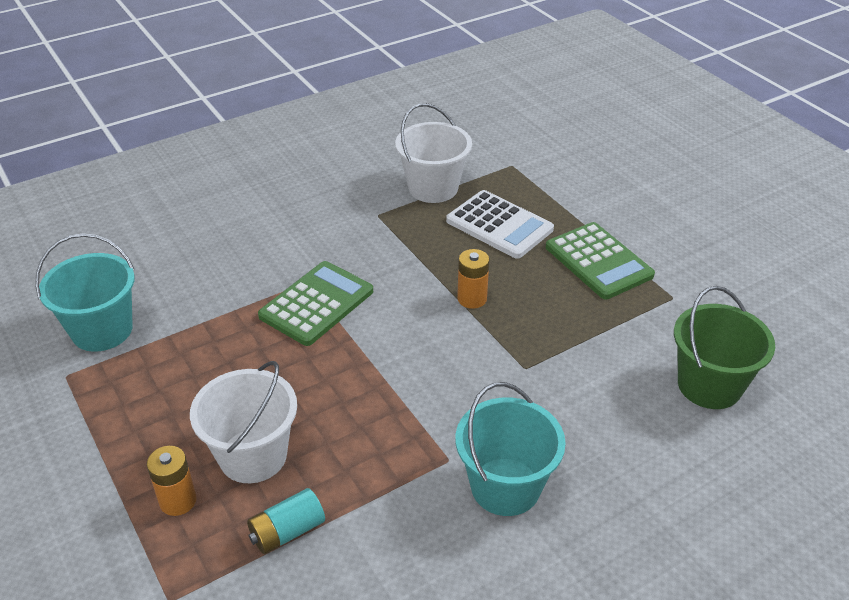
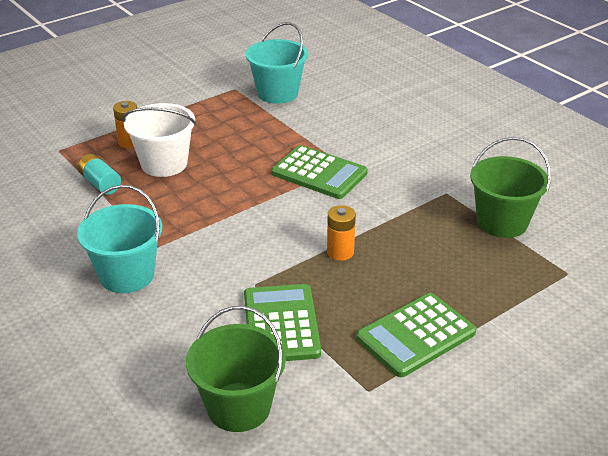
camera: 85 degrees right, 5 degrees down
(433, 188) = (502, 222): white bucket -> green bucket
(499, 225) = (455, 266): white calculator -> none
(588, 350) = (281, 324): none -> green calculator

